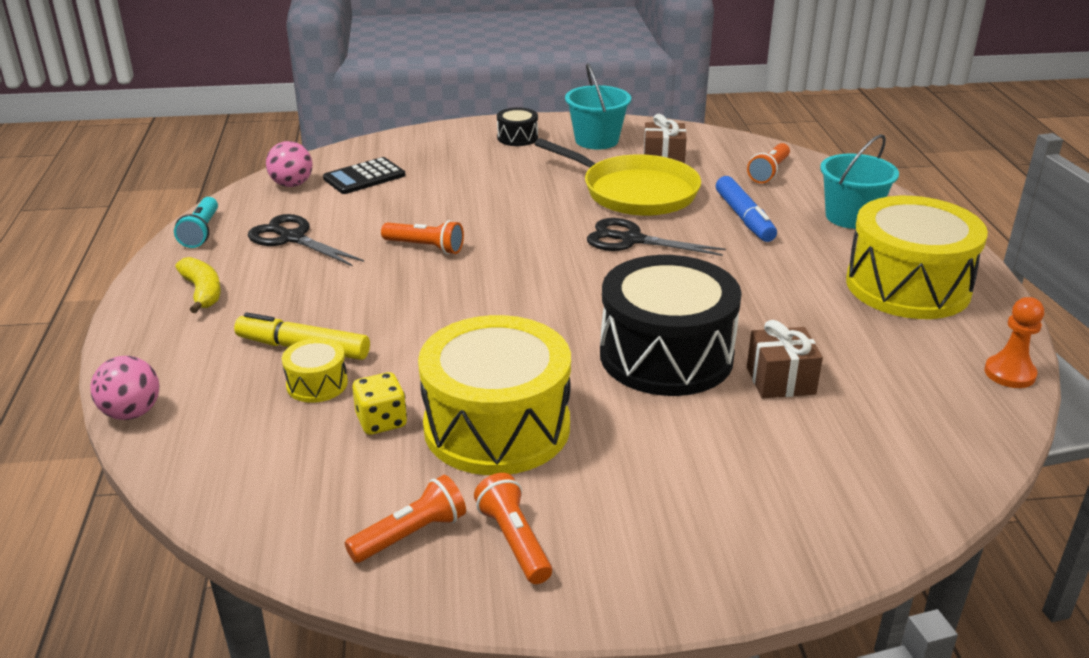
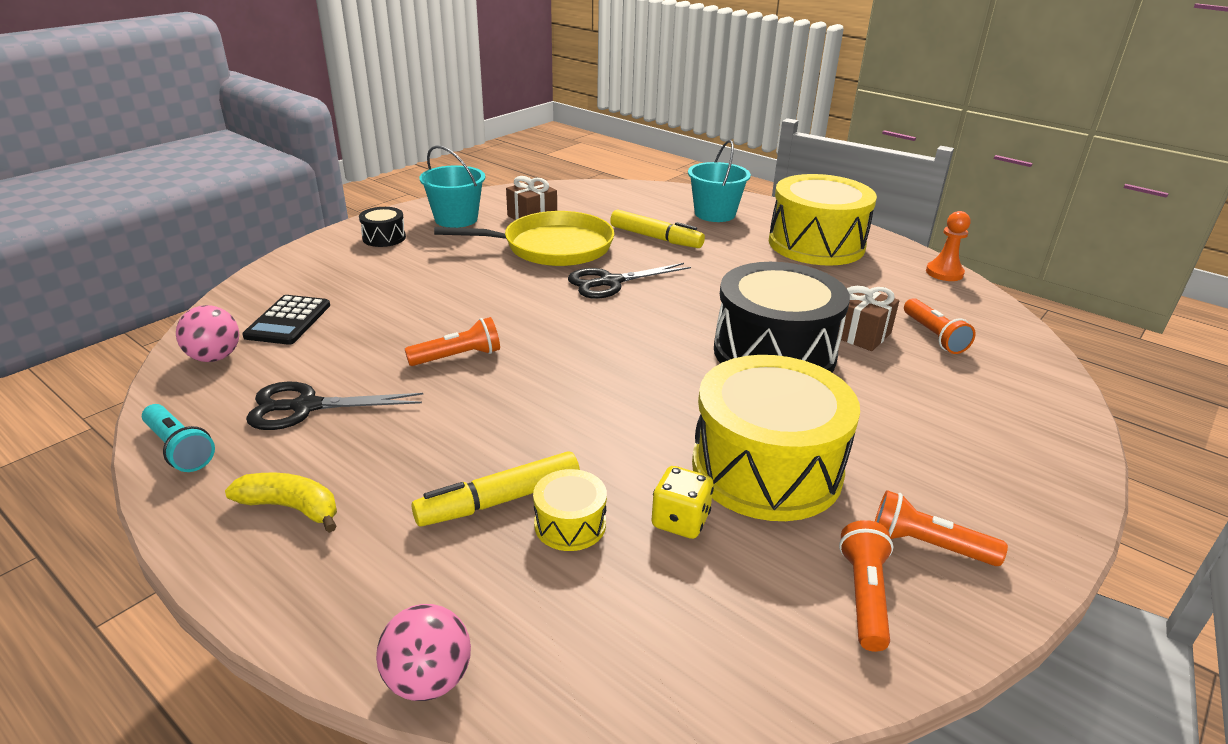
camera: 45 degrees left, 0 degrees up
(744, 218) = (656, 238): blue marker -> yellow marker
(769, 172) = (617, 202): orange flashlight -> orange flashlight (933, 336)

